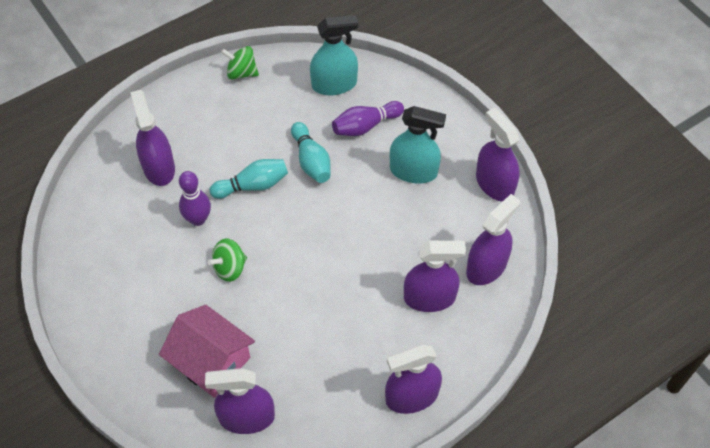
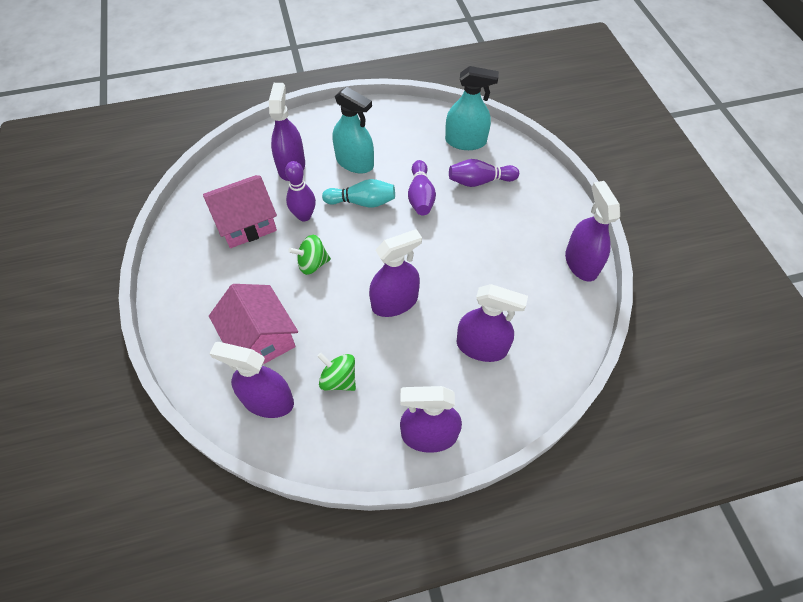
camera: 20 degrees right, 0 degrees up
(139, 246) = (246, 223): none -> pink house
(241, 72) = (391, 113): green spinning top -> green spinning top (339, 379)
(311, 160) = (420, 196): turquoise bowling pin -> purple bowling pin
(413, 171) = (508, 230): turquoise spray bottle -> turquoise spray bottle (354, 162)
(486, 267) = (547, 335): purple spray bottle -> purple spray bottle (394, 302)

